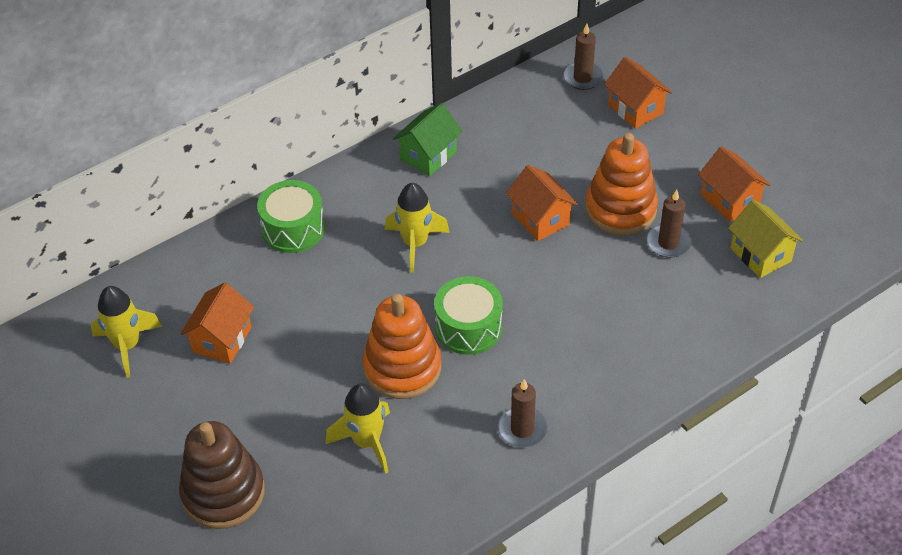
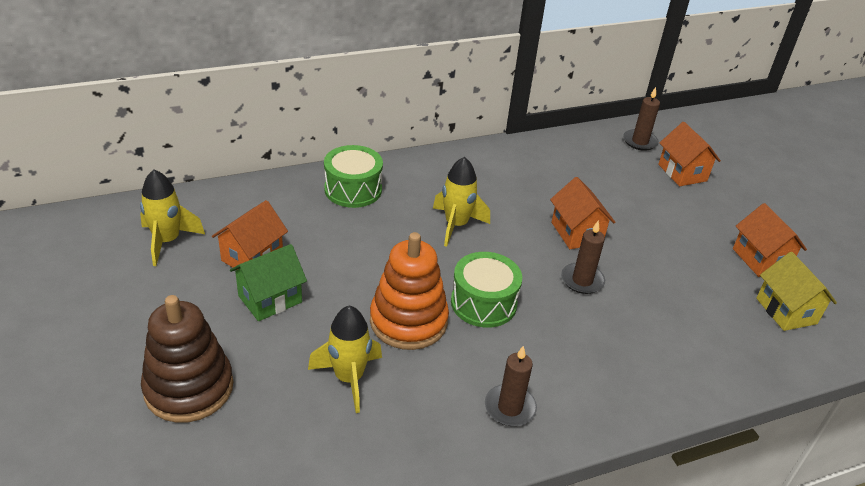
camera: 10 degrees right, 10 degrees down
(428, 155) = (490, 165): green house -> green house (270, 299)
(620, 209) = (653, 242): orange stacking toy -> none
(668, 243) = (695, 279): brown candle -> brown candle (582, 280)

